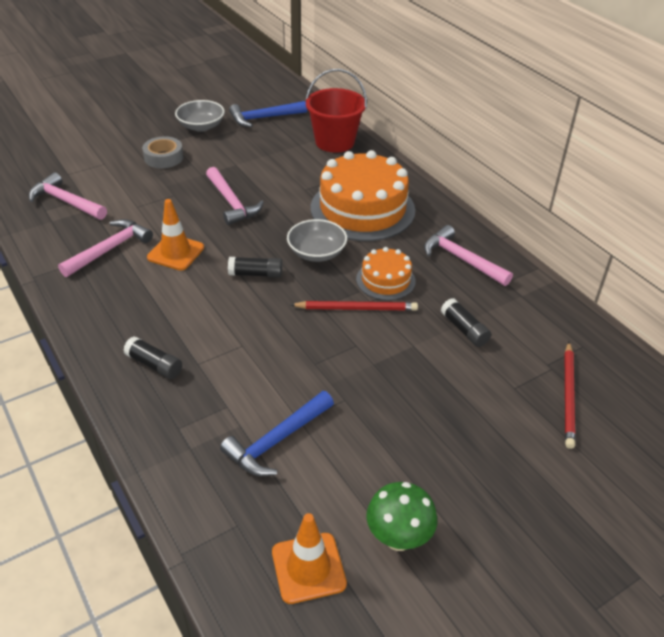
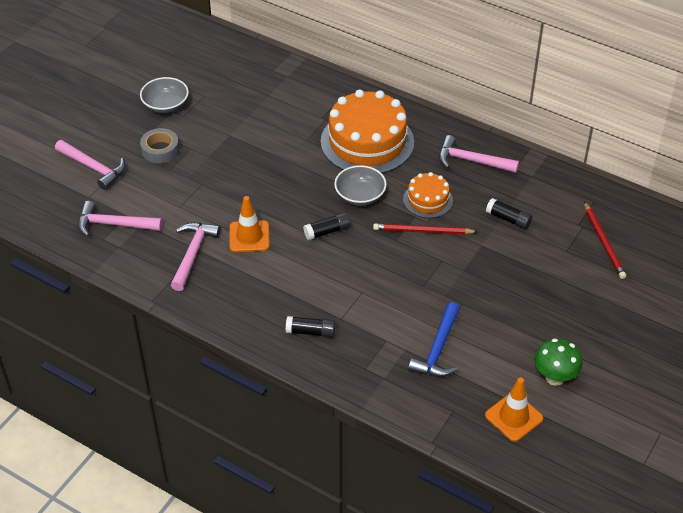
camera: 25 degrees left, 5 degrees up
(232, 203) = (257, 174): pink hammer -> pink hammer (94, 168)
(264, 118) = (215, 76): blue hammer -> none
(335, 142) = (297, 81): red bucket -> none
(356, 308) = (422, 231): red pencil -> red pencil turned 150 degrees counterclockwise

